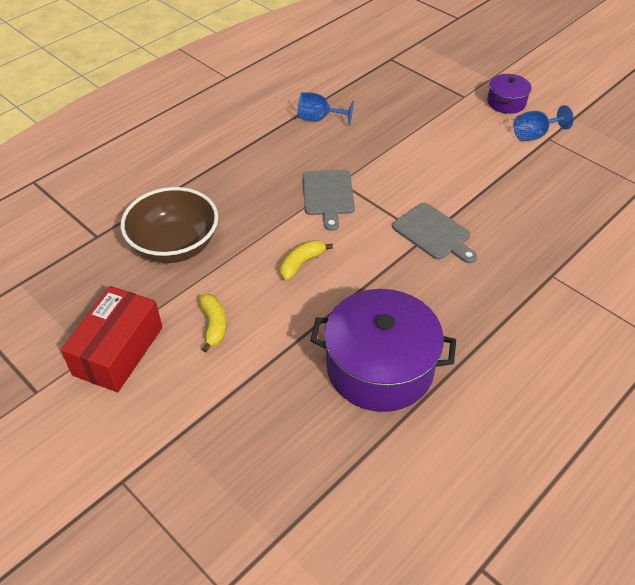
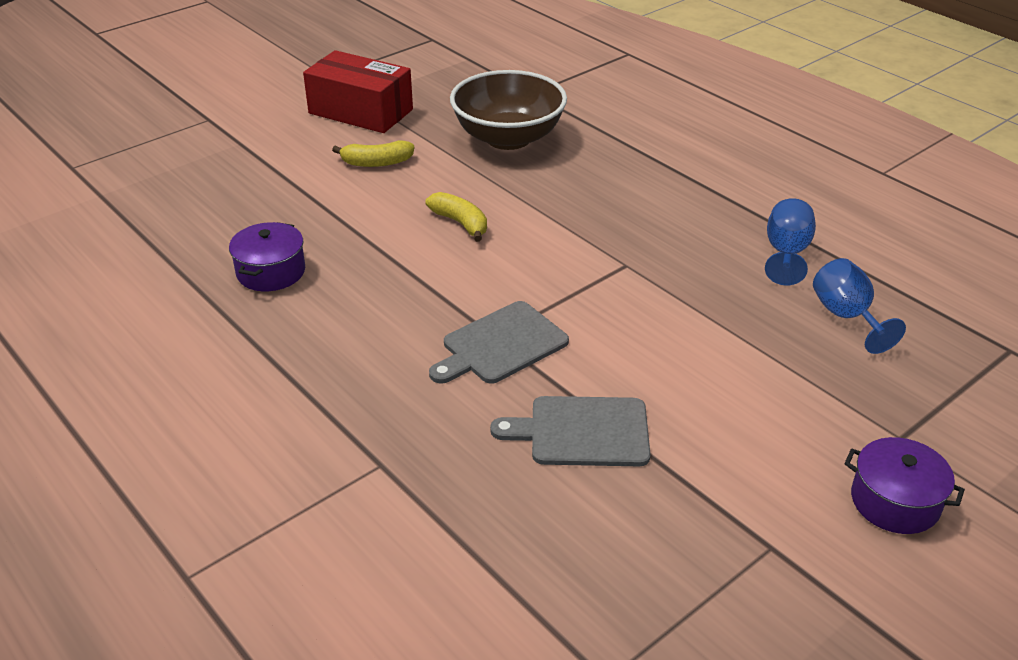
camera: 95 degrees right, 10 degrees down
(328, 195) = (595, 252): grey cutting board -> grey cutting board (582, 432)
(380, 367) = (271, 272): purple pot -> purple pot, size x0.50
(534, 135) = (780, 525): blue goblet -> blue goblet (846, 317)

